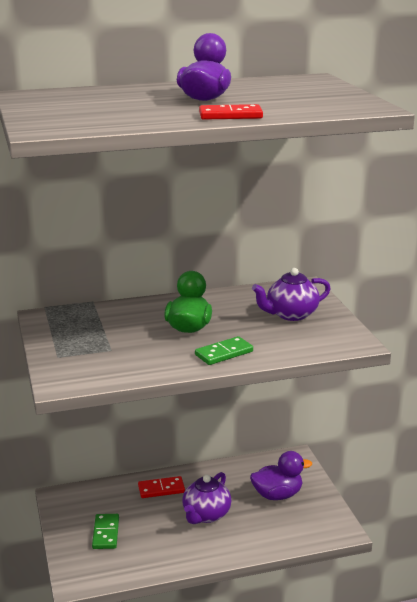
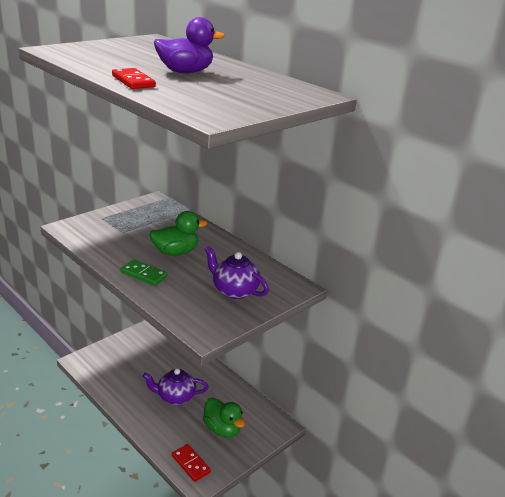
camera: 60 degrees right, 5 degrees up
(105, 533) = (130, 356): green domino -> none
(161, 489) = (191, 366): red domino -> red domino (190, 464)
(277, 495) = (222, 429): purple duck -> green duck

